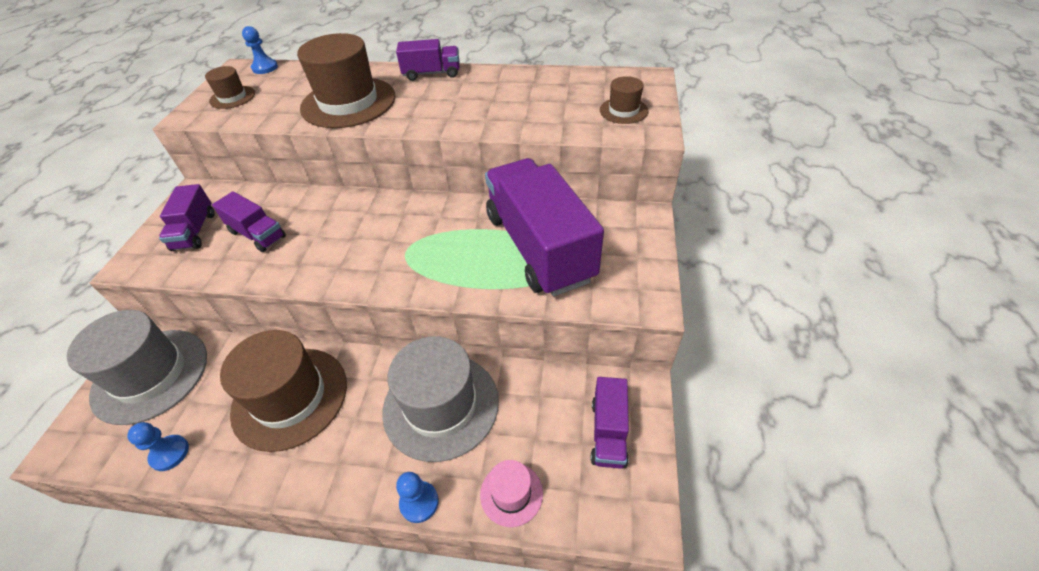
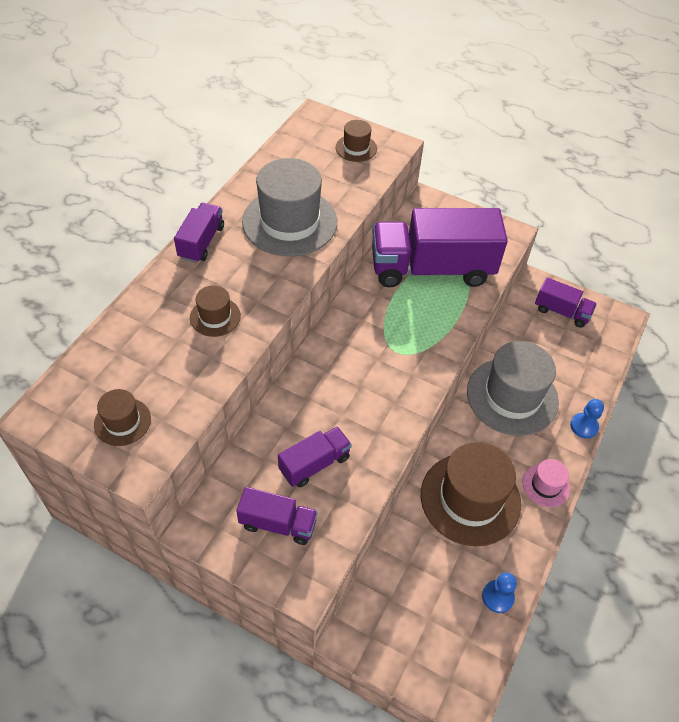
camera: 75 degrees left, 5 degrees up
(150, 375) = (401, 621): grey hat -> grey hat (289, 222)
(265, 68) = (63, 385): blue pawn -> none
(348, 102) = (215, 317): brown hat -> brown hat, size x0.48
(511, 493) = (590, 375): pink hat -> pink hat (546, 485)

